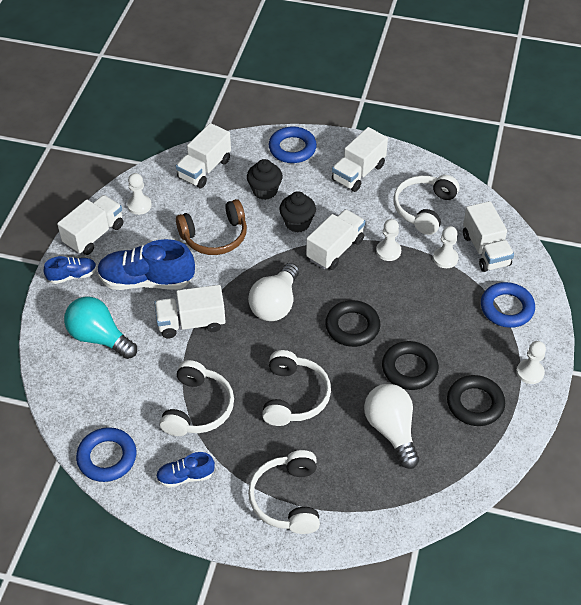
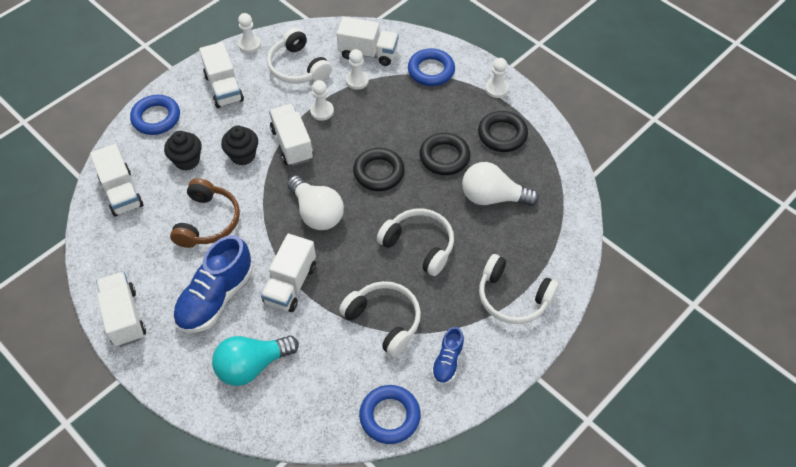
camera: 60 degrees left, 5 degrees up
(72, 275) = (160, 357): blue shoe -> none
(139, 205) = (120, 263): white pawn -> white pawn (250, 45)

